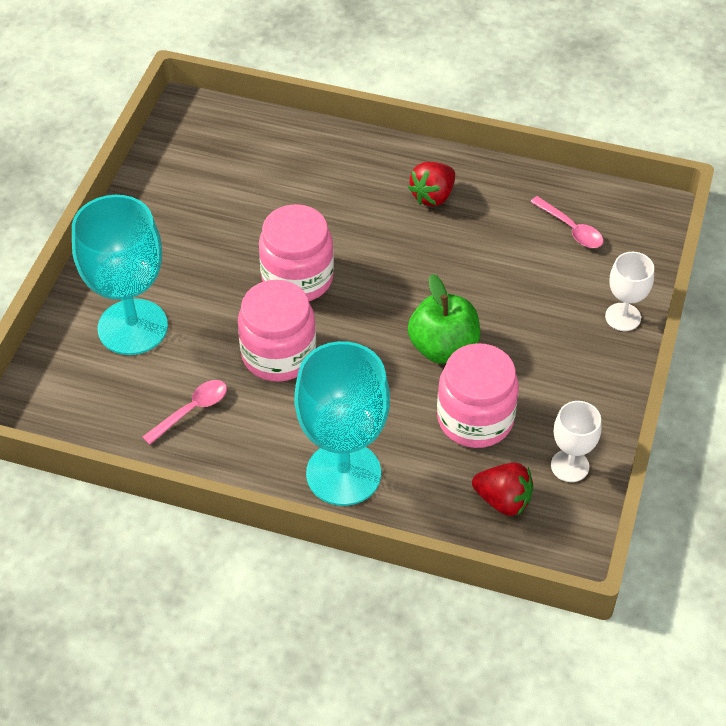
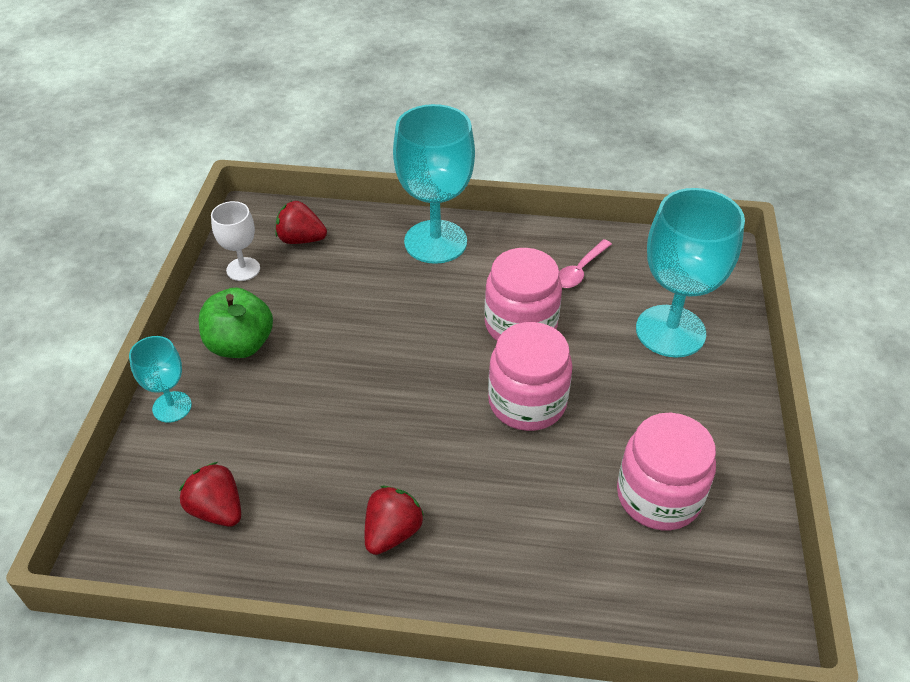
camera: 170 degrees right, 5 degrees down
(443, 347) = (361, 351): green apple -> green apple (240, 344)
(475, 419) = (327, 294): pink jar -> pink jar (658, 496)
(571, 229) = (217, 509): pink spoon -> red strawberry
(623, 317) = (172, 407): white goblet -> turquoise goblet

